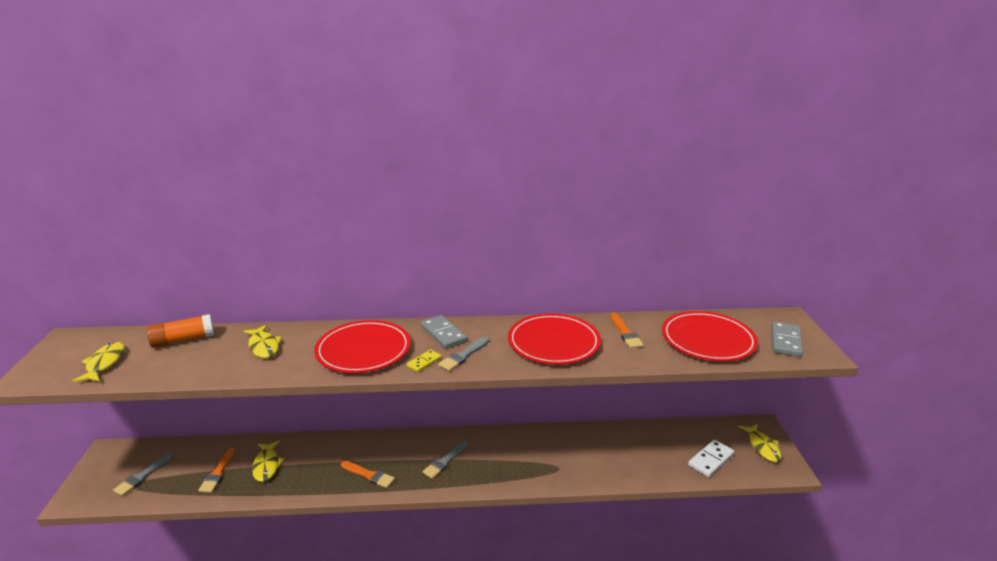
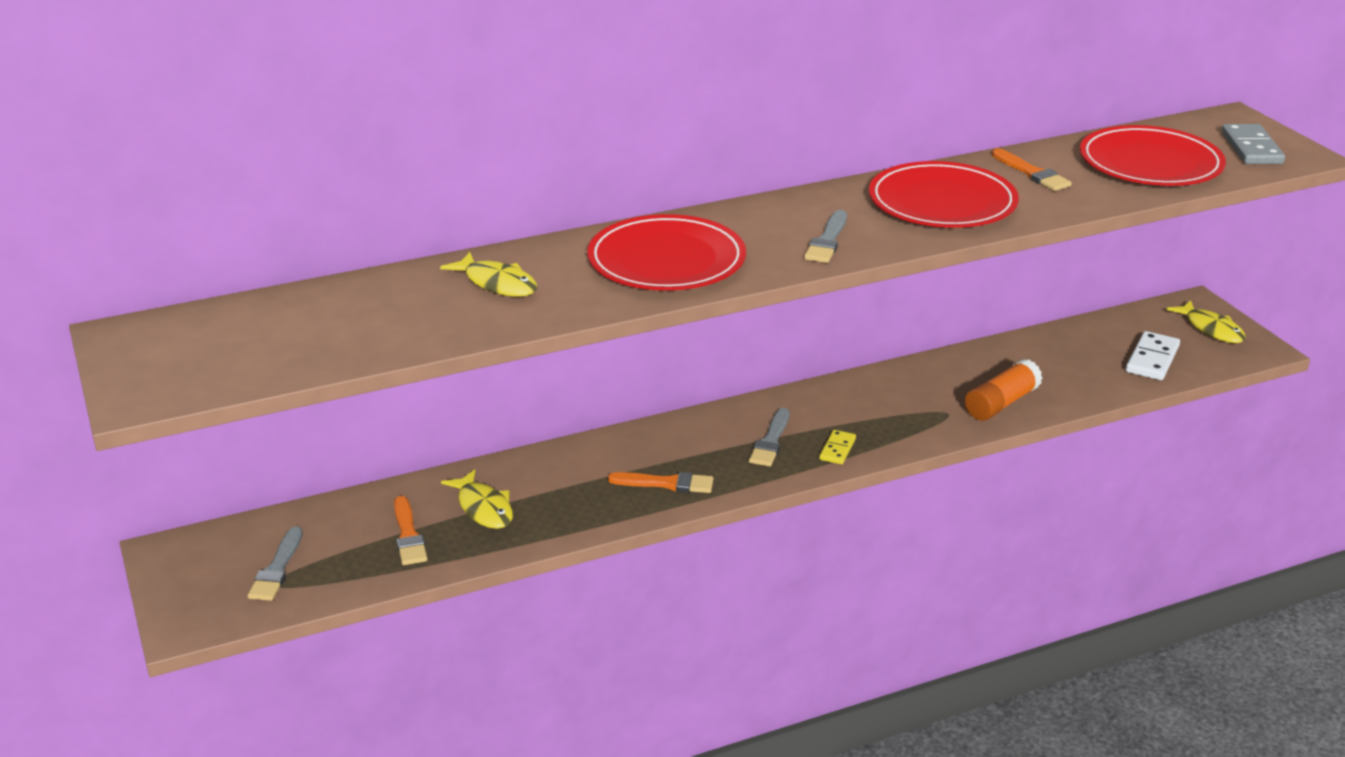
camera: 20 degrees left, 5 degrees up
(104, 363) = (250, 353): yellow fish -> none
(183, 340) = (343, 299): orange glue stick -> orange glue stick (1001, 403)
(424, 362) = (778, 259): yellow domino -> yellow domino (837, 449)
(443, 334) = (767, 219): grey domino -> none

